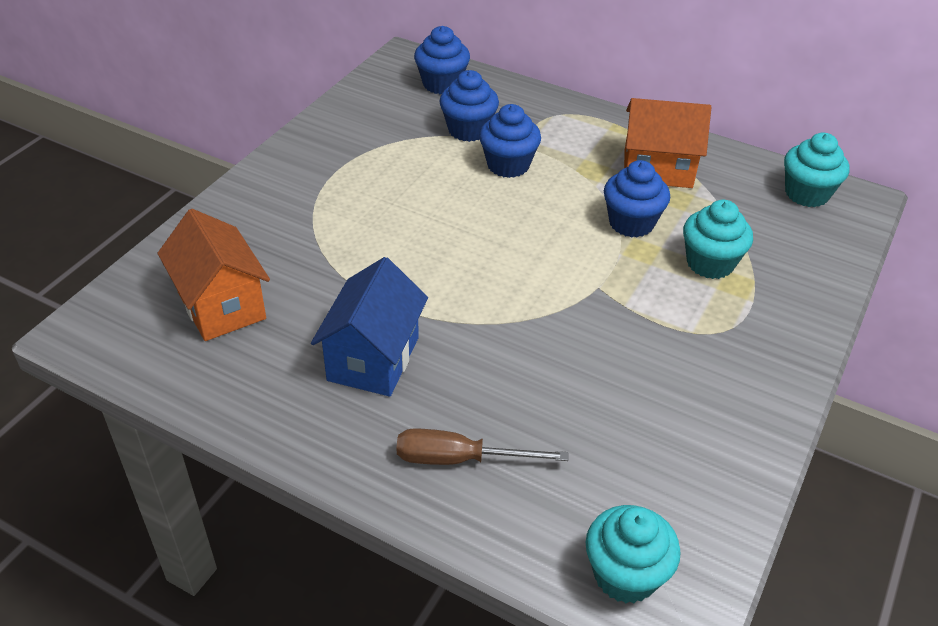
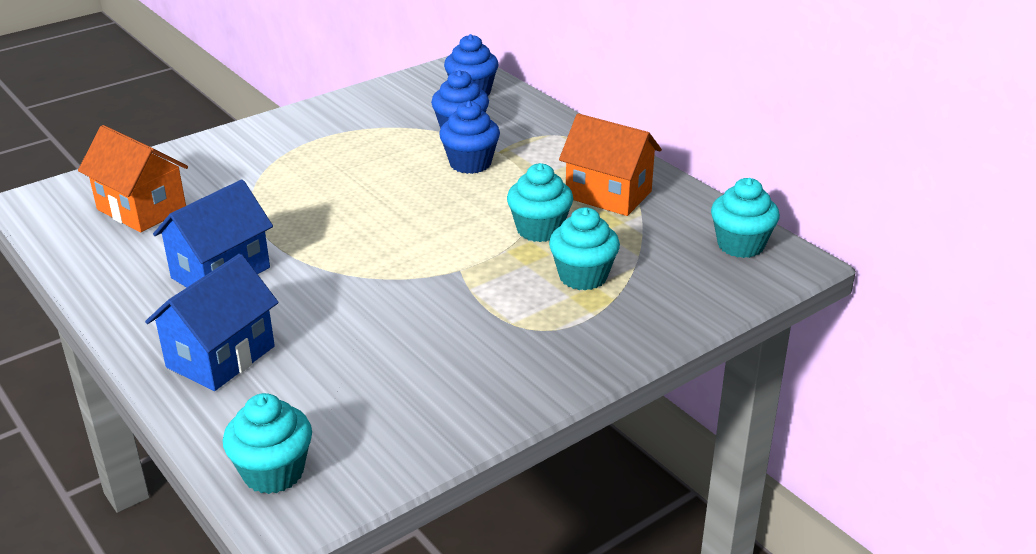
camera: 25 degrees right, 10 degrees down
(221, 305) = (141, 209): orange house -> orange house turned 45 degrees counterclockwise
(459, 459) = (221, 357): brown screwdriver -> blue house
(631, 223) = (539, 230): blue cupcake -> turquoise cupcake

